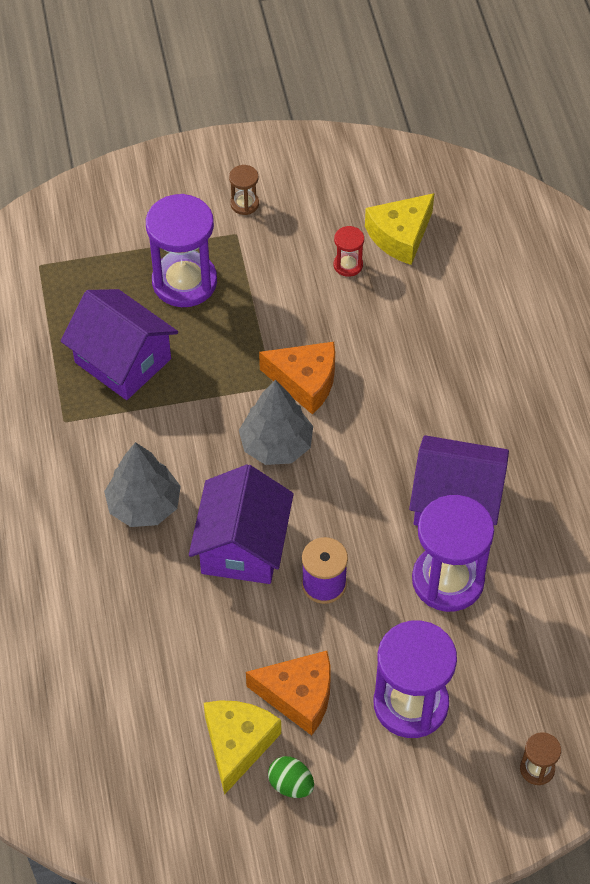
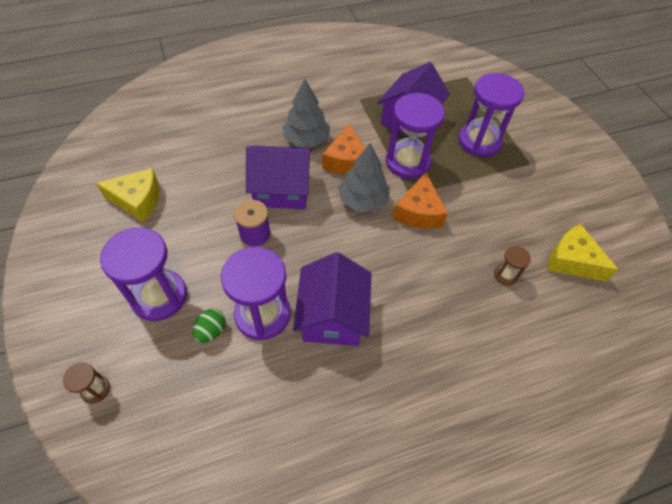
camera: 80 degrees right, 0 degrees up
(211, 378) = (407, 162): none -> purple hourglass
(244, 204) = (557, 165): brown hourglass -> brown hourglass (505, 275)
(291, 784) = (106, 230): green egg -> green egg (211, 331)
(298, 696) = (170, 229): orange cheese -> orange cheese (346, 161)
(348, 265) = (529, 229): red hourglass -> none

